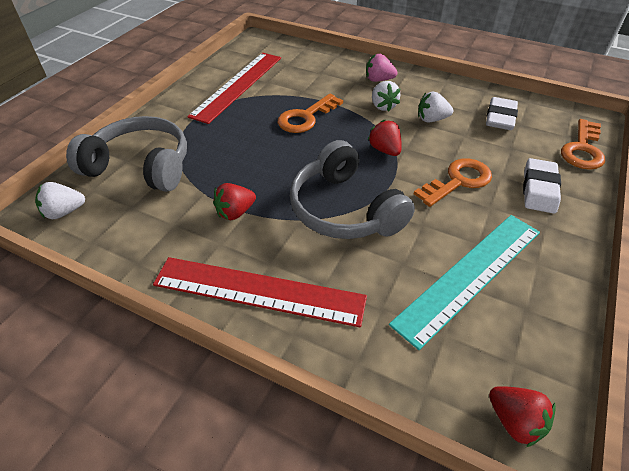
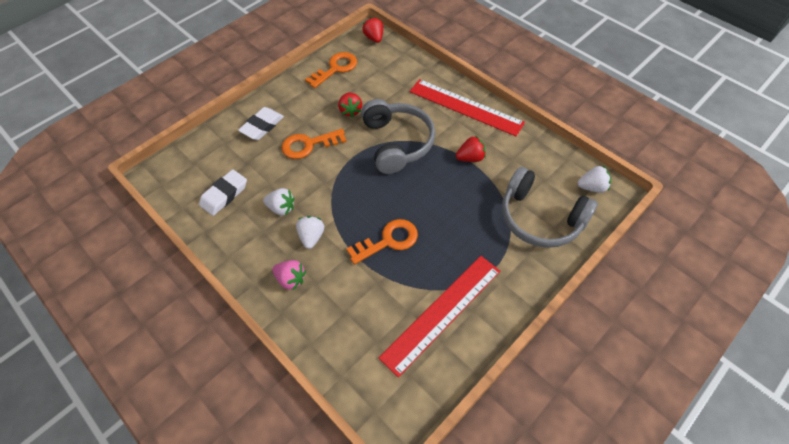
camera: 160 degrees left, 10 degrees up
(385, 150) = (341, 185): red strawberry -> red strawberry (350, 111)
(469, 275) = (349, 89): turquoise ruler -> none
(582, 149) = (198, 148): orange key -> orange key (335, 68)

